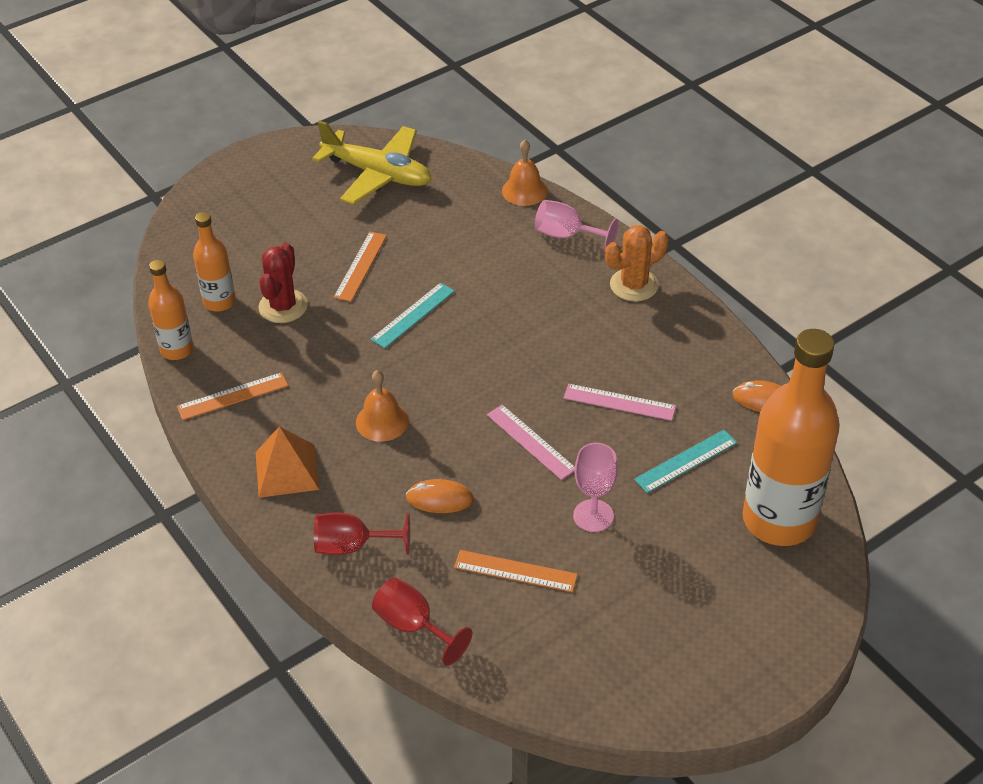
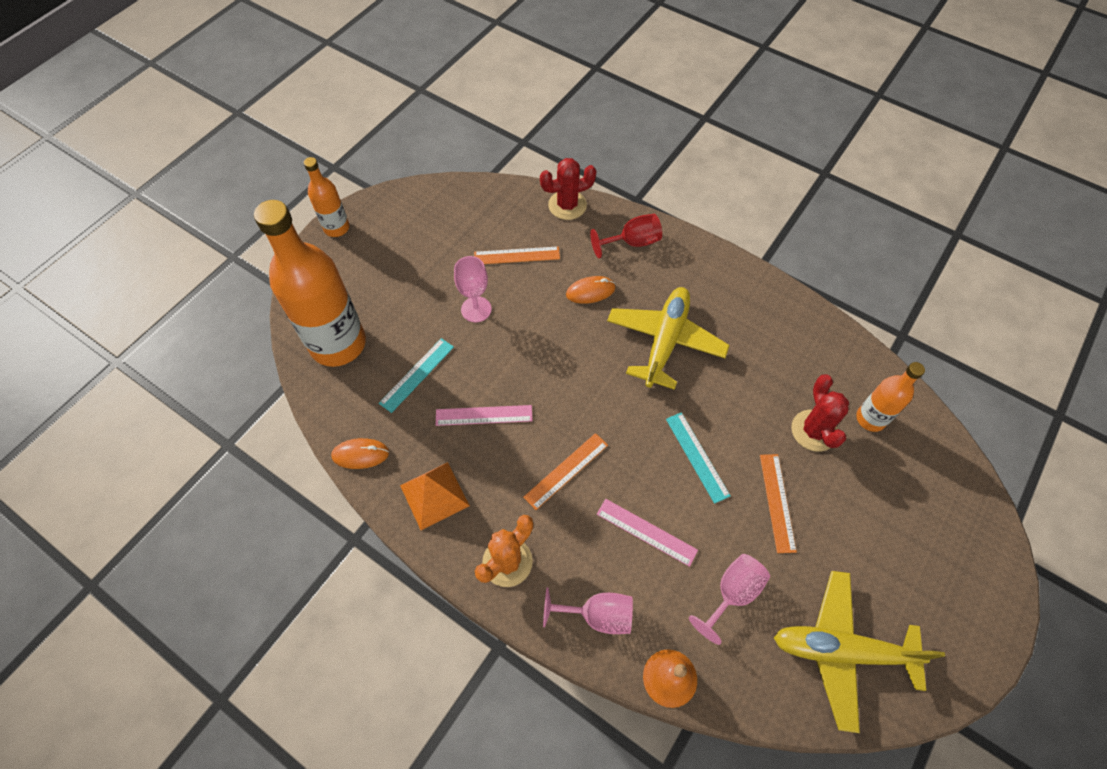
camera: 160 degrees right, 15 degrees up
(177, 350) = (865, 359): orange bottle -> orange bottle (336, 228)
(232, 396) = (790, 330): orange ruler -> orange ruler (566, 471)
(287, 470) = (709, 282): orange pyramid -> orange pyramid (434, 495)
(382, 421) = (665, 342): orange bell -> yellow plane
(413, 315) = (697, 456): turquoise ruler -> turquoise ruler turned 45 degrees counterclockwise
(413, 626) = (567, 205): red goblet -> red cactus
(443, 222) = (732, 593): none -> pink goblet
(531, 441) = (543, 357): pink ruler -> pink ruler (646, 532)

